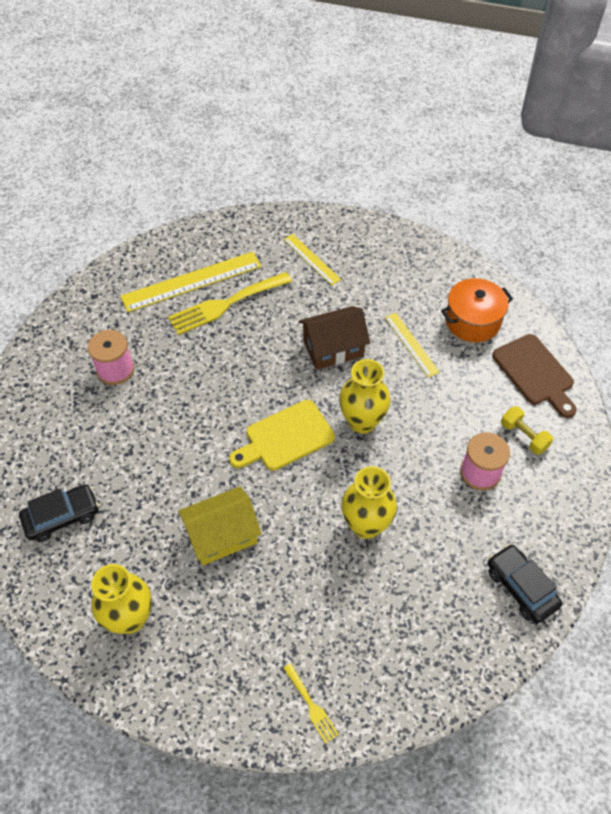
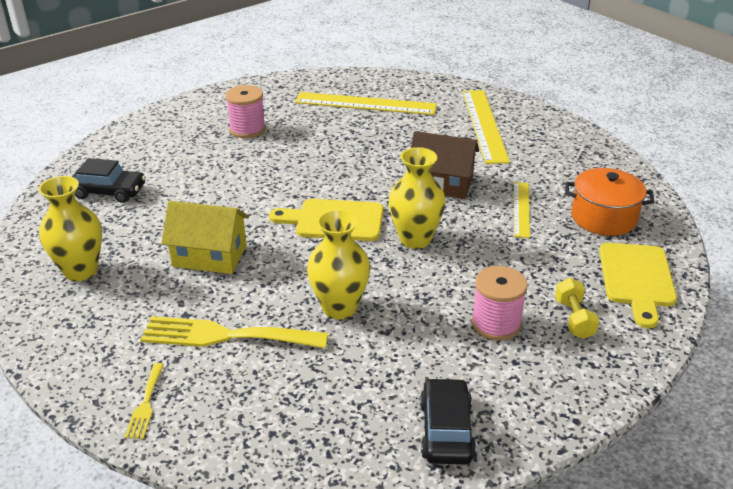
camera: 35 degrees right, 20 degrees down
(225, 304) = (377, 125): yellow fork -> yellow fork (225, 336)
(311, 259) = (484, 125): yellow ruler -> yellow ruler, size x1.78
(535, 373) = (636, 279): brown cutting board -> yellow cutting board

